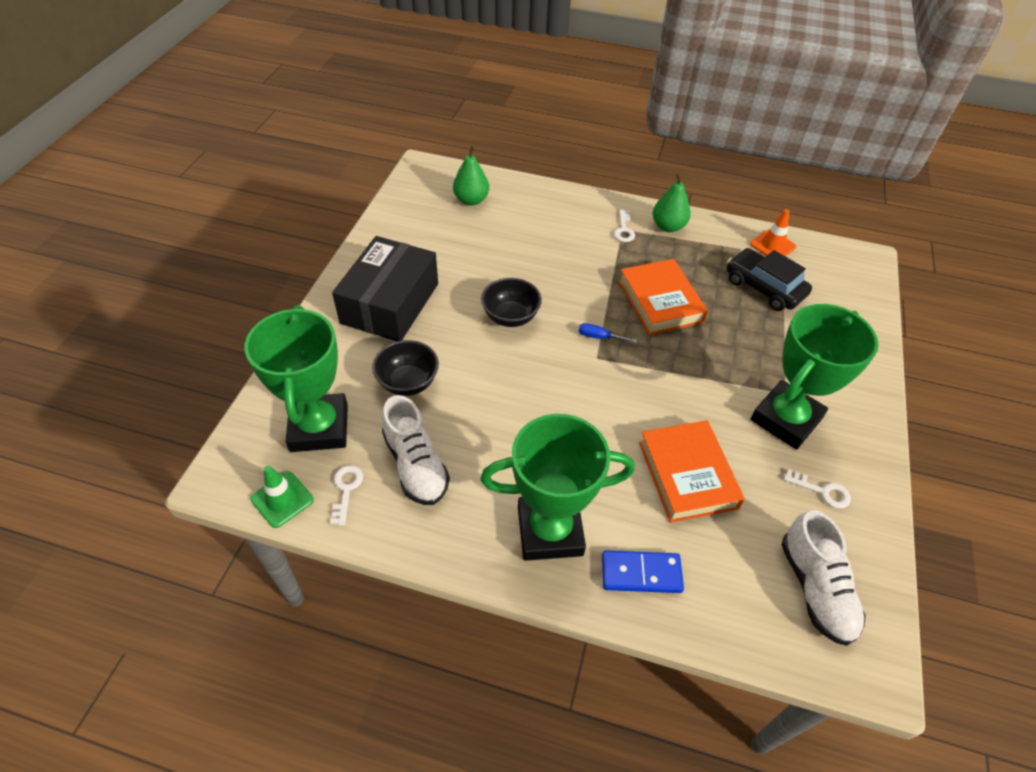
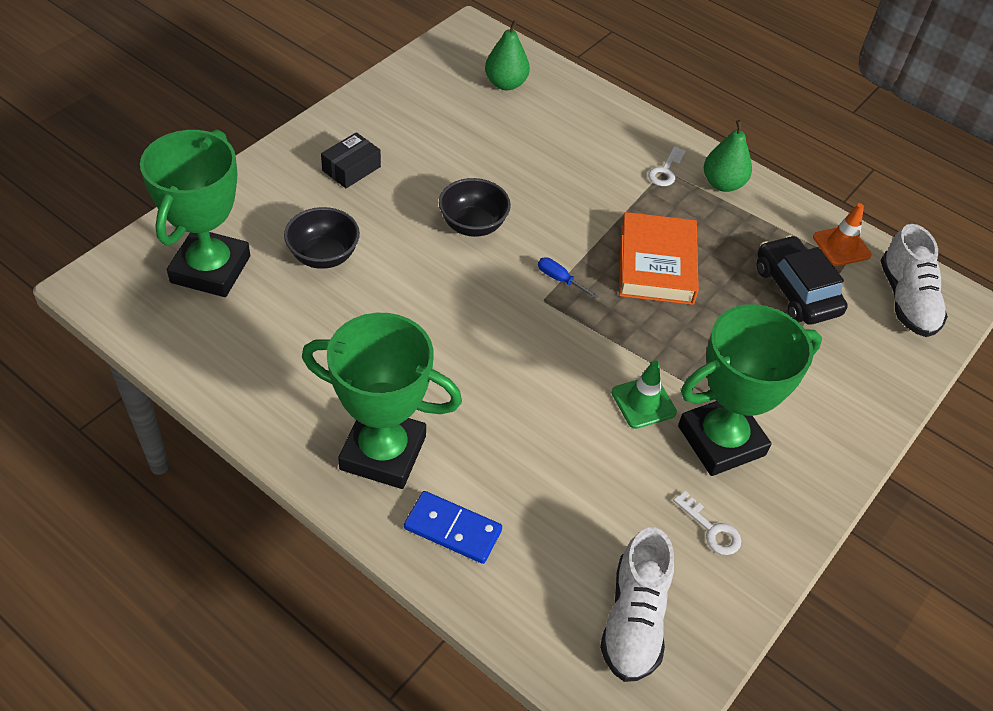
camera: 20 degrees right, 0 degrees up
(282, 499) = (139, 324): green traffic cone -> green traffic cone (643, 402)
(346, 489) = (204, 337): white key -> none
(390, 303) = (351, 168): black box -> black box, size x0.46
(415, 465) = (285, 339): white shoe -> white shoe (906, 300)
(687, 475) = (566, 455): orange book -> none

